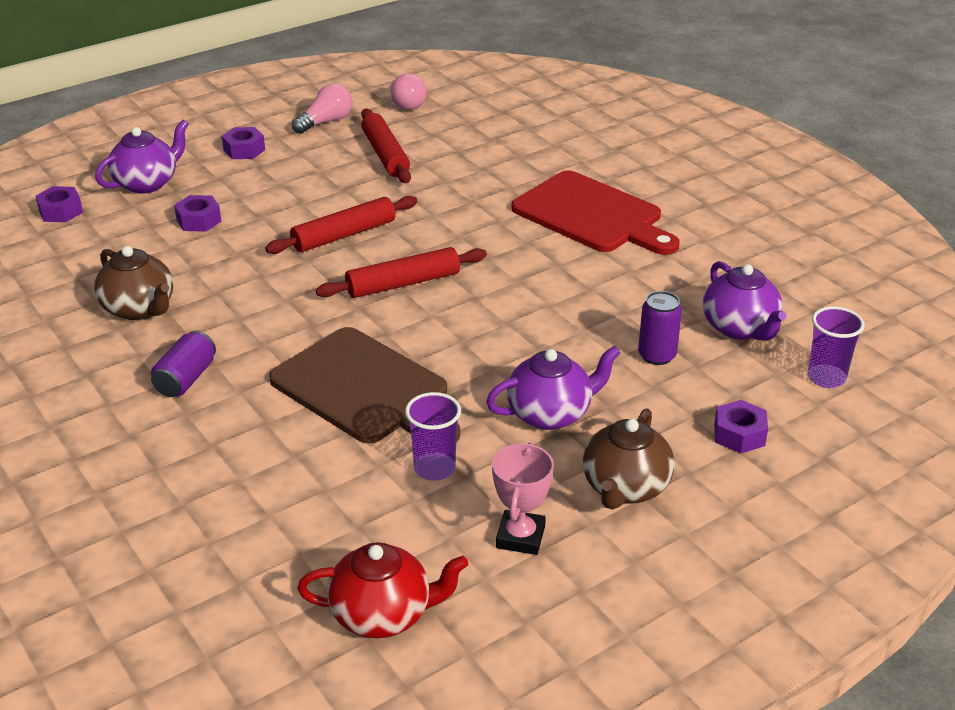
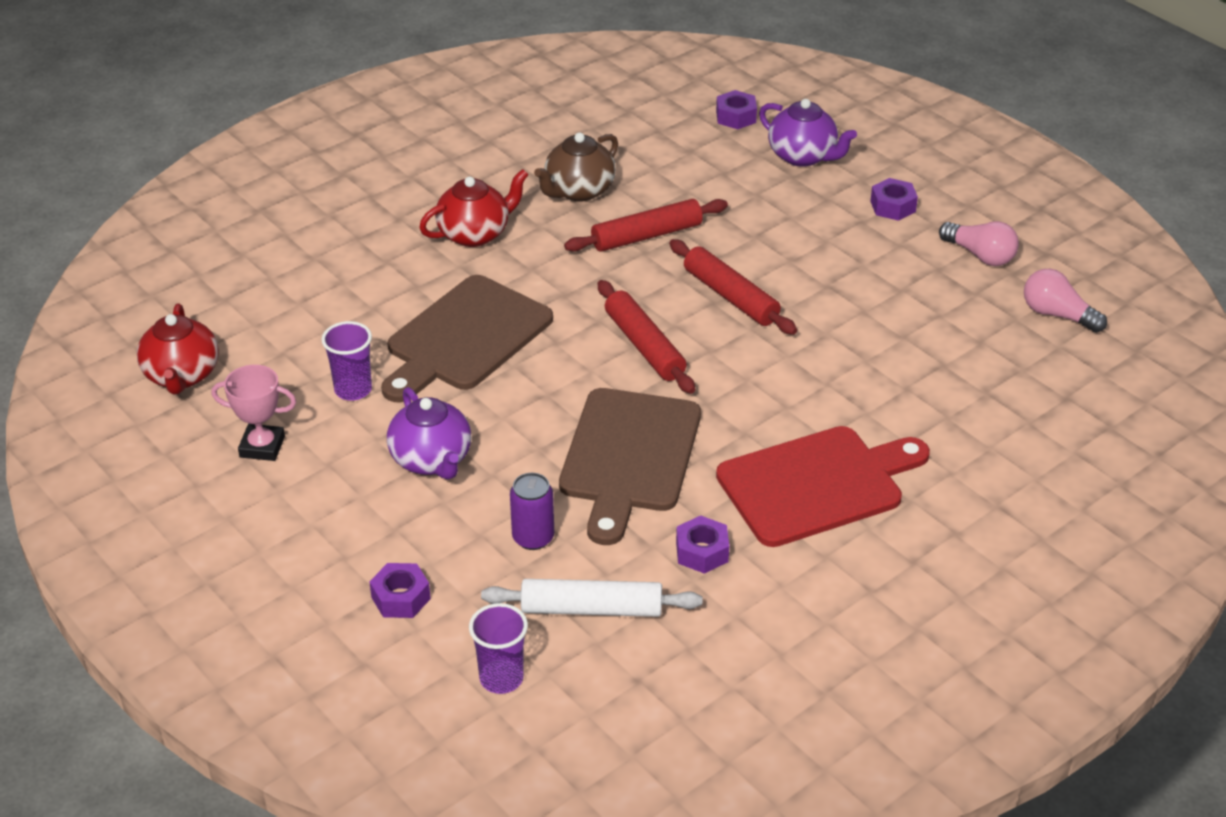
camera: 85 degrees right, 5 degrees up
(186, 379) = (475, 234): purple can -> red teapot
(199, 220) = (738, 199): purple nut -> purple nut (702, 552)
(385, 154) = (915, 308): red rolling pin -> red rolling pin (646, 236)
(408, 103) = (1057, 315): pink light bulb -> pink light bulb turned 45 degrees clockwise
(554, 300) = (629, 457): none -> brown cutting board
(592, 215) = (817, 484): red cutting board -> red cutting board turned 150 degrees counterclockwise
(625, 488) = (322, 512): brown teapot -> none
(740, 328) = (591, 609): purple teapot -> white rolling pin

